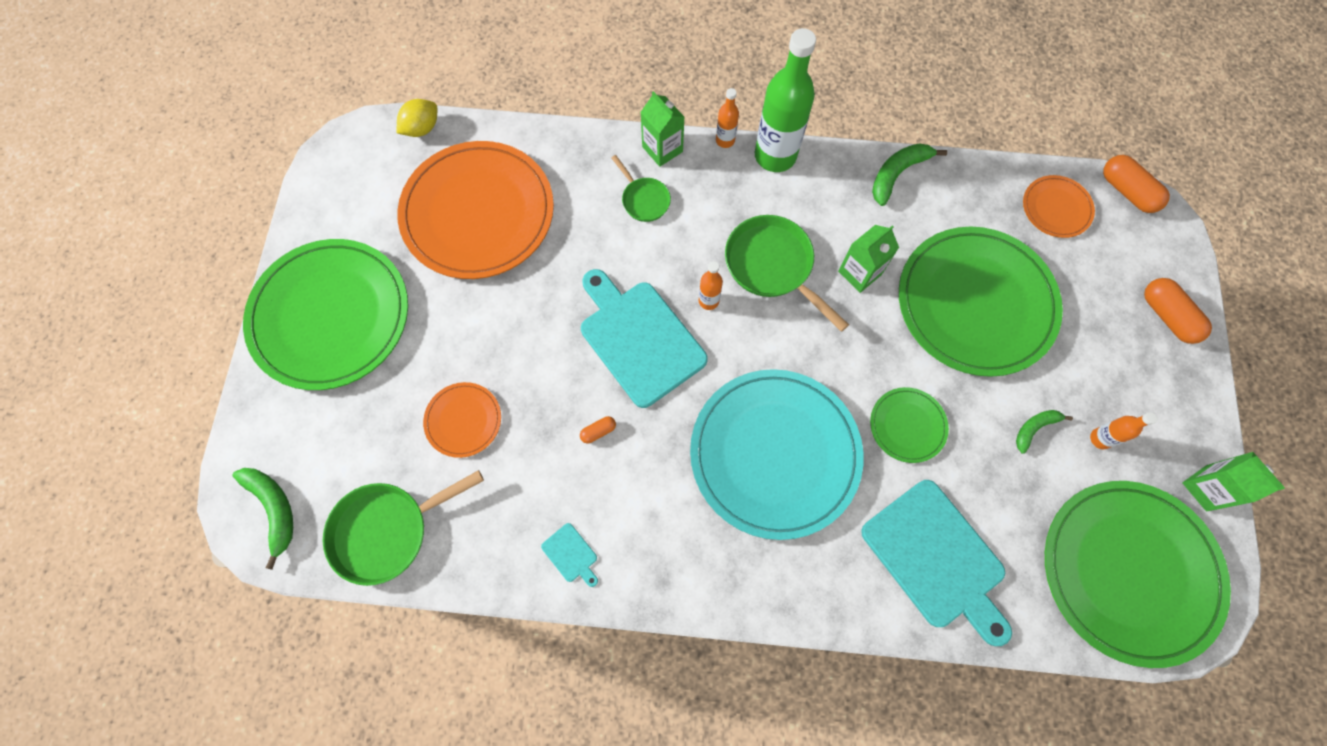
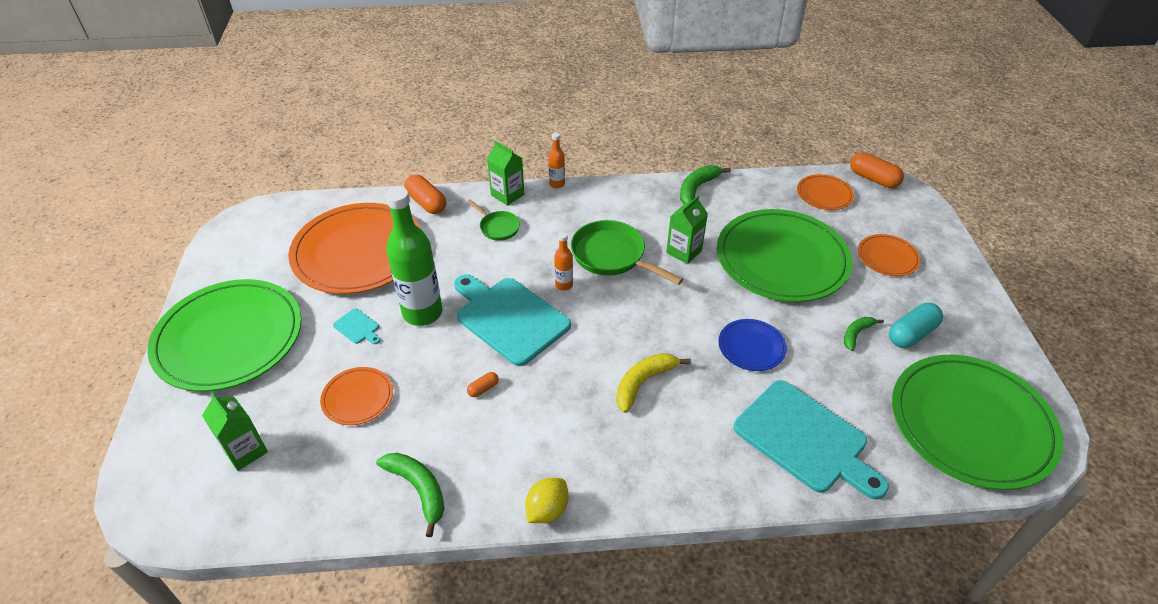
camera: 10 degrees left, 25 degrees down
(274, 509) = (174, 495): green banana -> green banana (418, 489)
(387, 530) = (289, 495): green pan -> none
(422, 128) = (306, 204): yellow lemon -> yellow lemon (547, 510)
(571, 554) = (471, 488): turquoise cutting board -> turquoise cutting board (357, 327)
(775, 156) = (598, 189): green bottle -> green bottle (422, 313)
(775, 454) = (643, 383): turquoise plate -> yellow banana
(907, 425) = (751, 347): green plate -> blue plate
(1100, 439) = (911, 334): orange bottle -> turquoise capsule
(1106, 321) = (887, 257): none -> orange plate
(1167, 316) = (933, 248): orange capsule -> orange capsule (426, 203)
(1206, 488) = (1008, 355): green carton -> green carton (245, 451)

